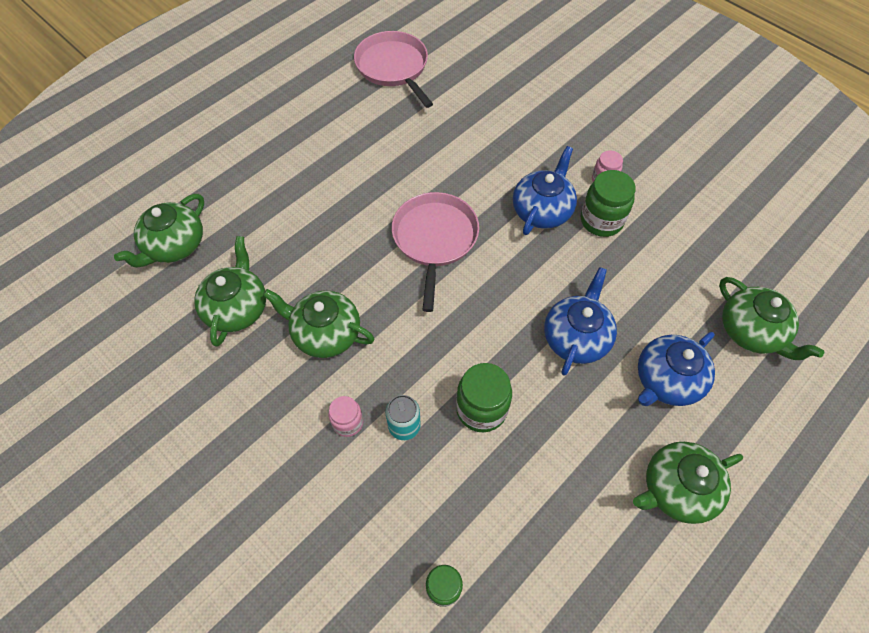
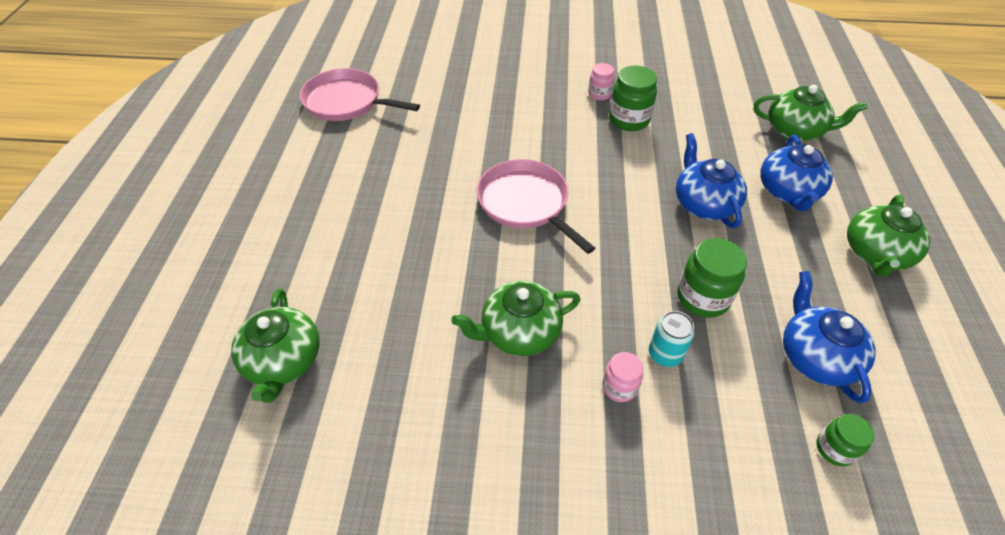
camera: 40 degrees left, 10 degrees down
(237, 308) = (412, 370): green teapot -> none
(542, 210) = (581, 136): blue teapot -> blue teapot (815, 357)

